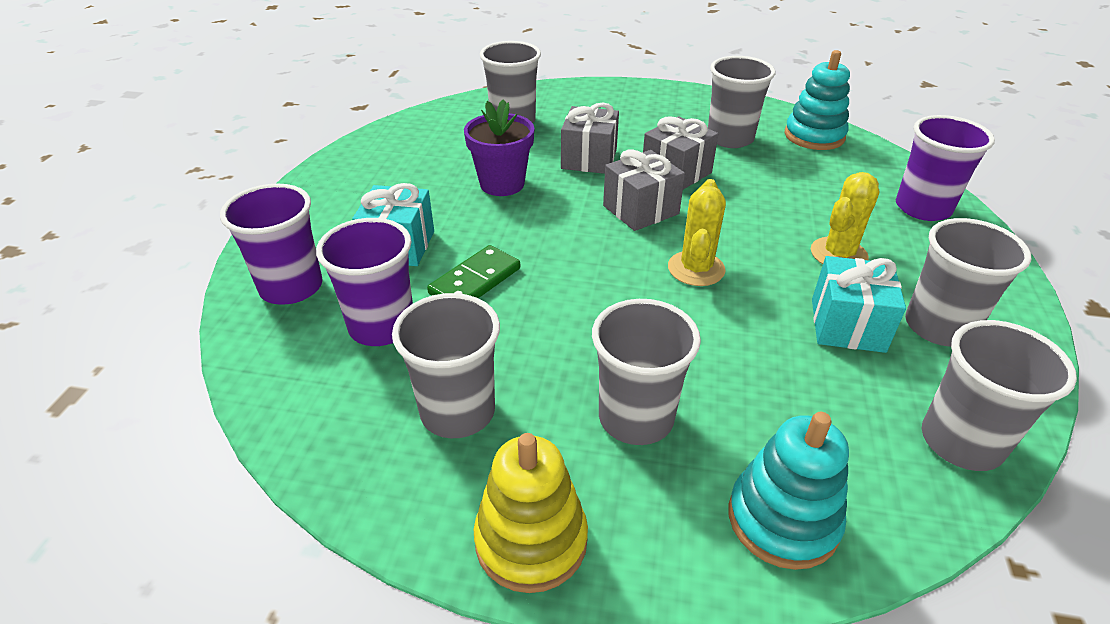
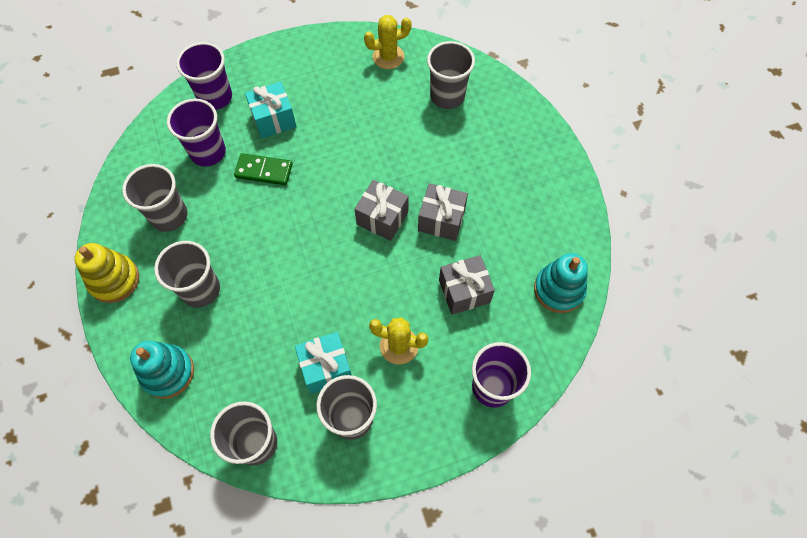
camera: 60 degrees right, 25 degrees up
(502, 184) = (365, 132): purple flower pot -> none
(589, 159) = (426, 163): grey gift -> grey gift (464, 291)
(696, 269) = (336, 271): yellow cactus -> yellow cactus (388, 57)
(730, 138) = (514, 235): grey cup -> none

